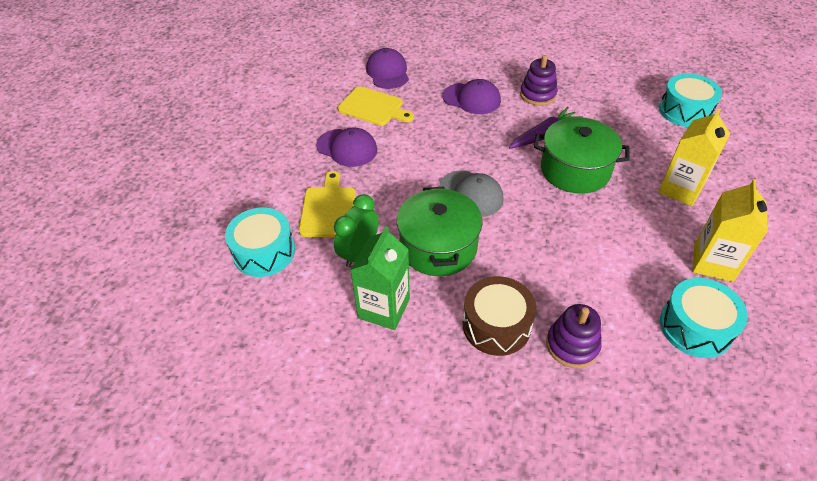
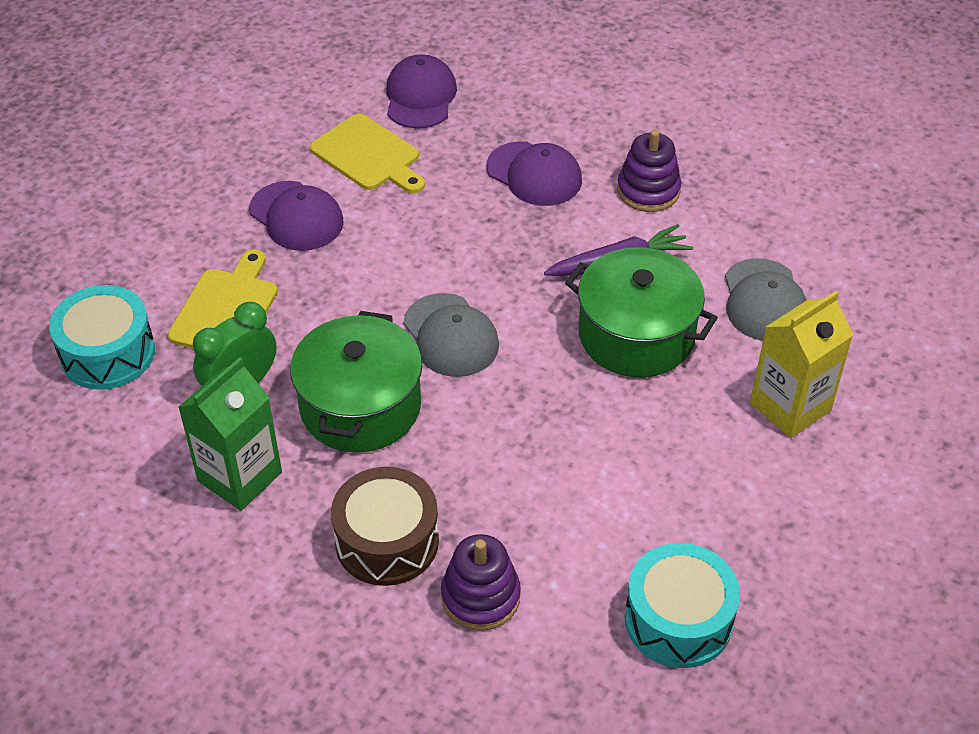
camera: 15 degrees right, 0 degrees up
(632, 137) = (764, 301): none -> grey cap
(685, 111) = (884, 275): turquoise drum -> none
(713, 263) = (767, 534): yellow carton -> none

